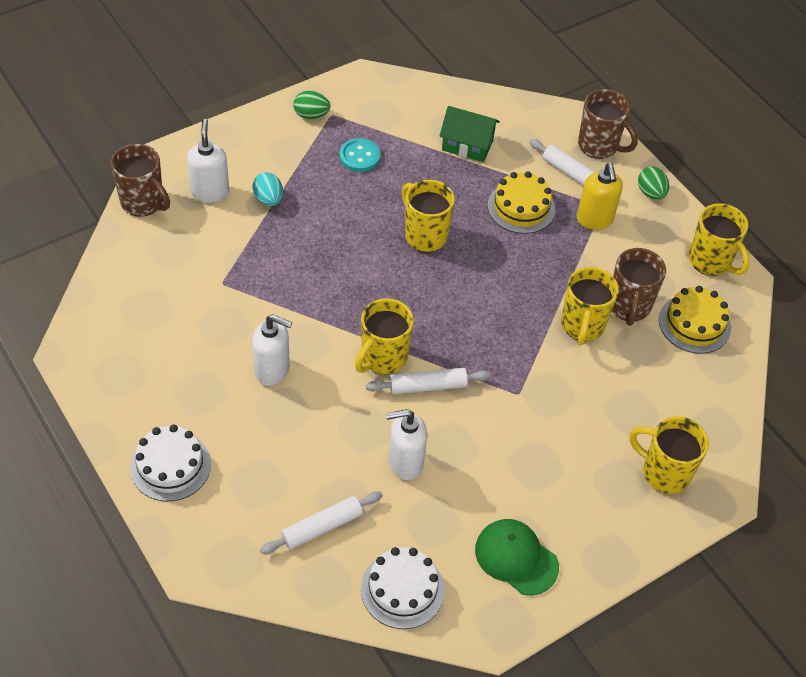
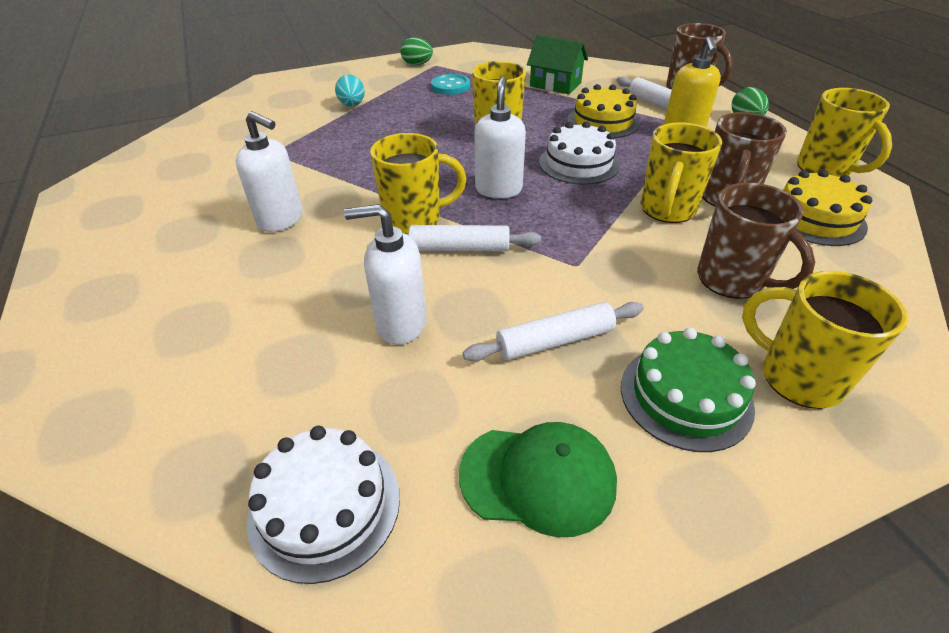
camera: 15 degrees right, 10 degrees down
(143, 202) = (237, 101): brown mug -> brown mug (732, 280)
(170, 466) = (96, 297): white cake -> white cake (579, 163)
(210, 192) = (301, 99): white soap dispenser -> white soap dispenser (498, 189)
(322, 527) = (245, 391): white rolling pin -> white rolling pin (555, 341)
(383, 358) = (415, 219): yellow mug -> yellow mug turned 150 degrees counterclockwise
(516, 558) = (538, 478): green cap -> green cap turned 135 degrees clockwise
(596, 495) = (685, 396): none -> green cake

